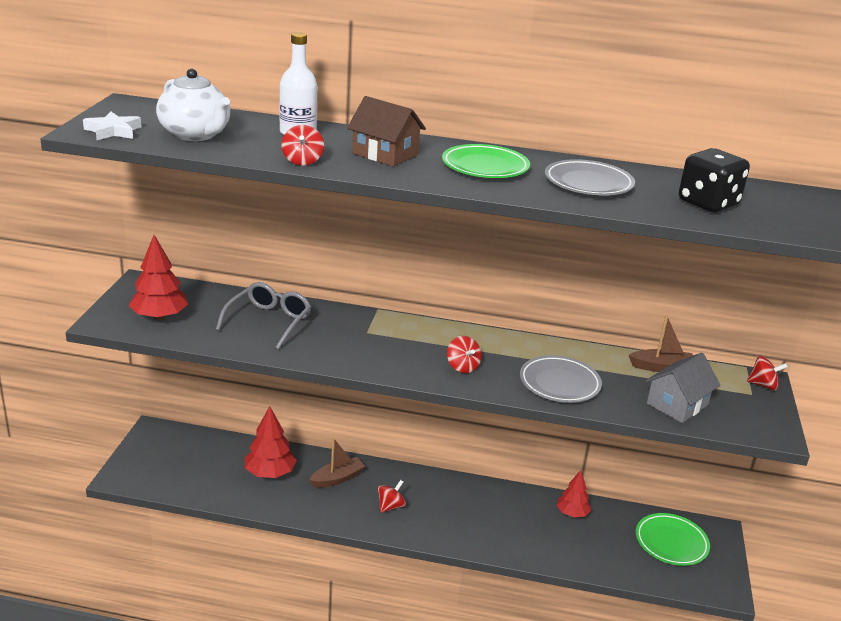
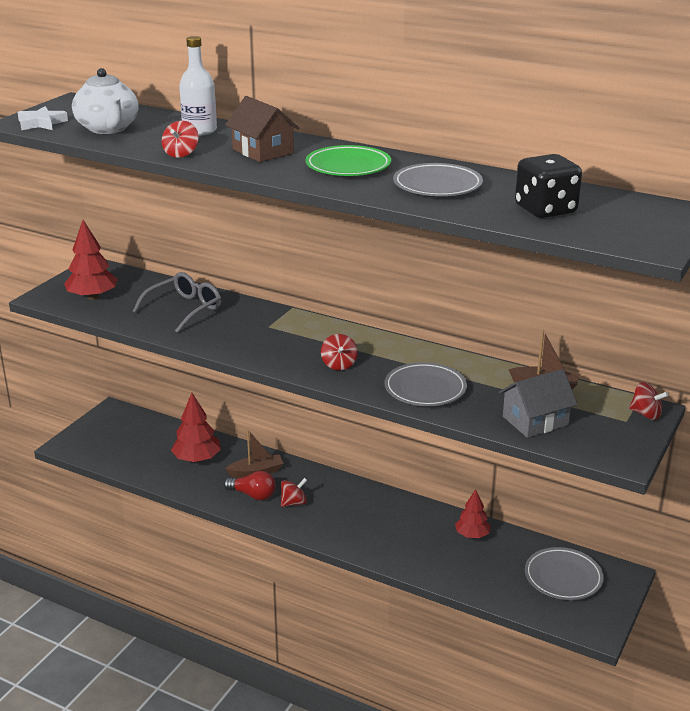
camera: 20 degrees right, 0 degrees up
(346, 504) = (253, 495): none -> red light bulb
(671, 543) = (563, 577): green plate -> grey plate

